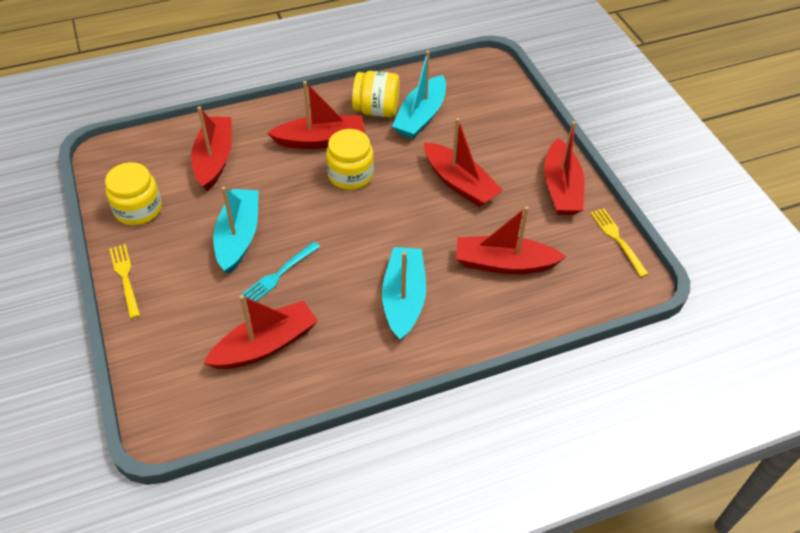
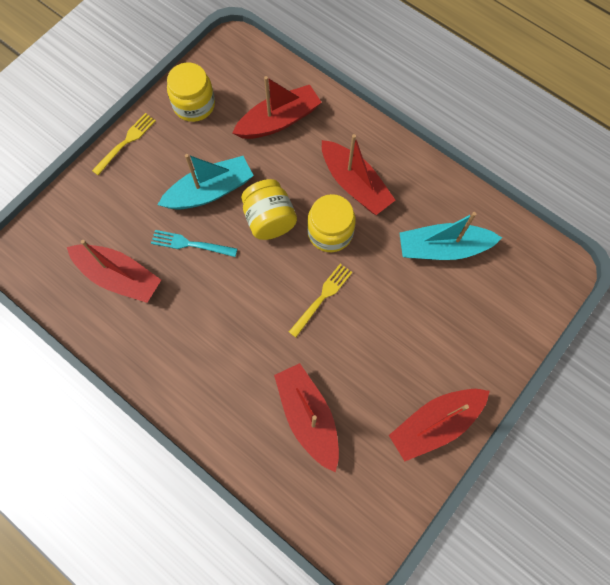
camera: 60 degrees right, 20 degrees up
(376, 110) = (424, 206): yellow jar -> yellow jar (269, 220)
(404, 299) = (220, 353): turquoise boat -> none
(460, 183) = (380, 328): red boat -> none
(617, 239) = (402, 508): yellow fork -> yellow fork (322, 297)

